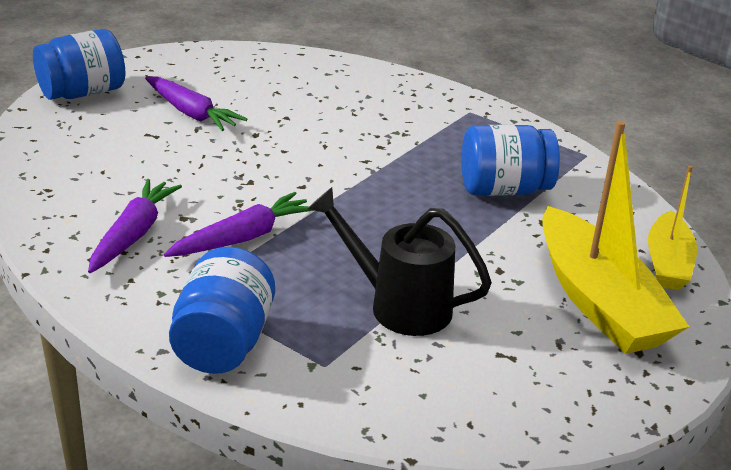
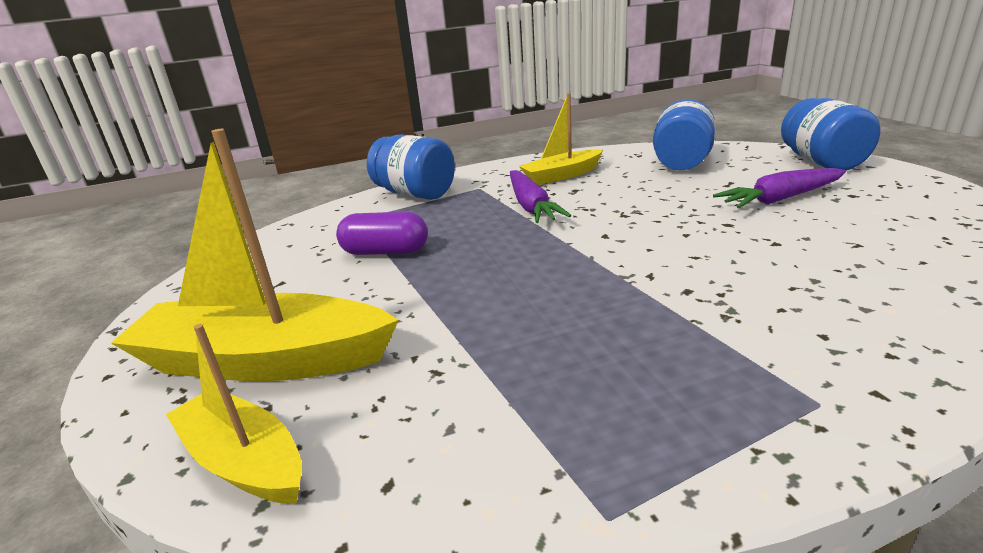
camera: 120 degrees right, 5 degrees down
(134, 234) = (561, 175): purple carrot -> yellow boat
(399, 305) = (385, 252): black watering can -> purple capsule
(504, 189) = (531, 362): blue jar -> blue jar (681, 162)

